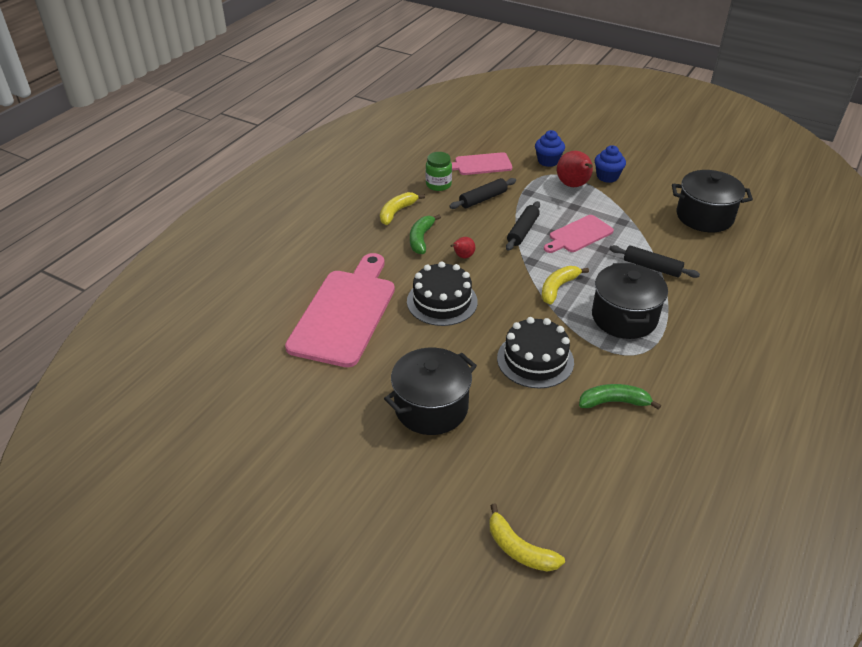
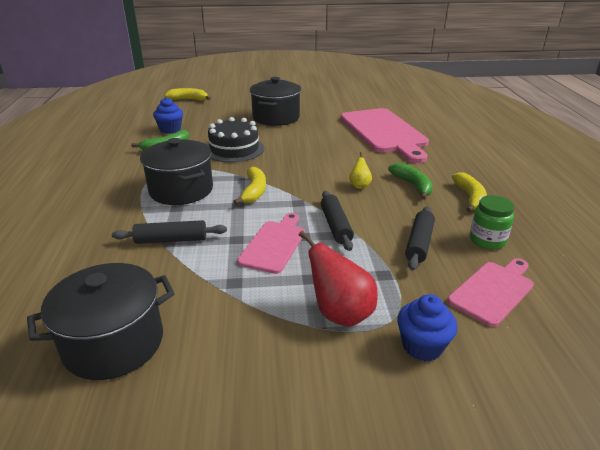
camera: 145 degrees right, 10 degrees down
(442, 301) = (333, 155): black cake -> none
(463, 256) = (359, 185): red pear -> yellow pear
(607, 177) = (306, 358): blue cupcake -> blue cupcake (170, 129)

